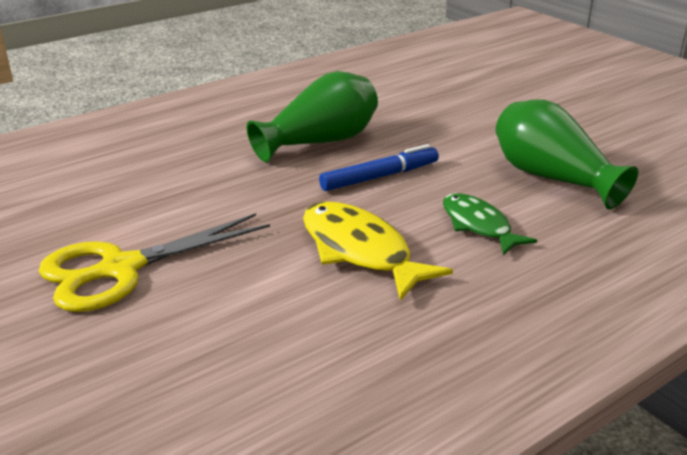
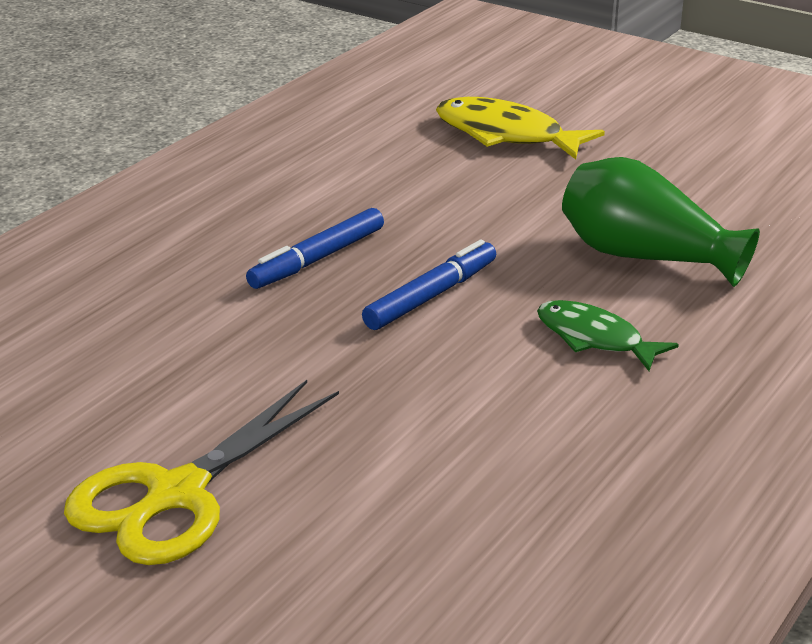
camera: 20 degrees left, 0 degrees up
(320, 142) = (317, 259): green vase -> blue marker
(360, 251) = (472, 402): yellow fish -> yellow fish (506, 135)

